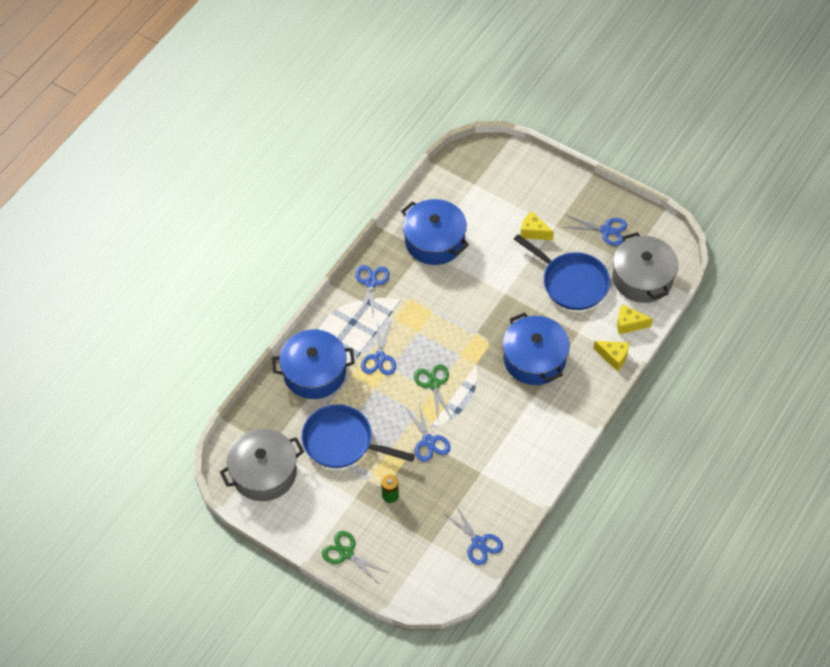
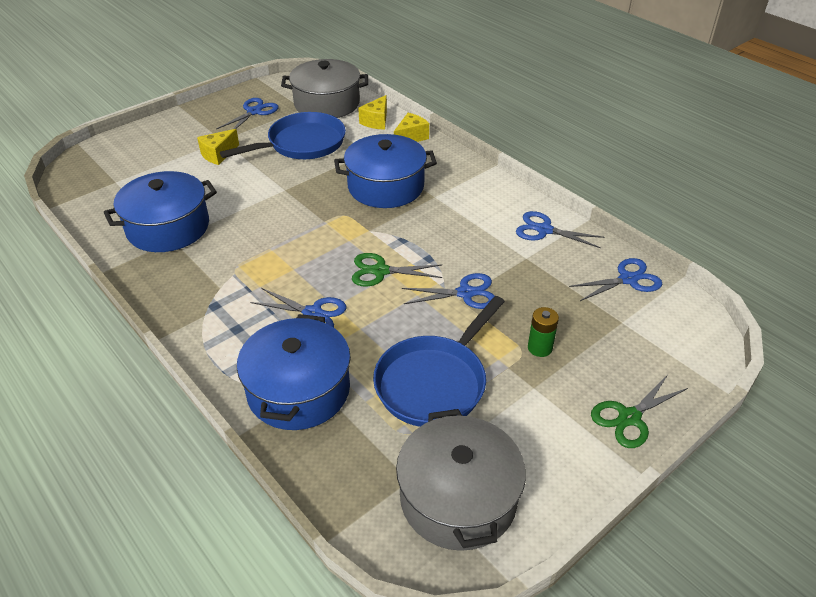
camera: 75 degrees left, 15 degrees down
(371, 283) = (186, 297): blue scissors -> blue scissors (544, 230)

